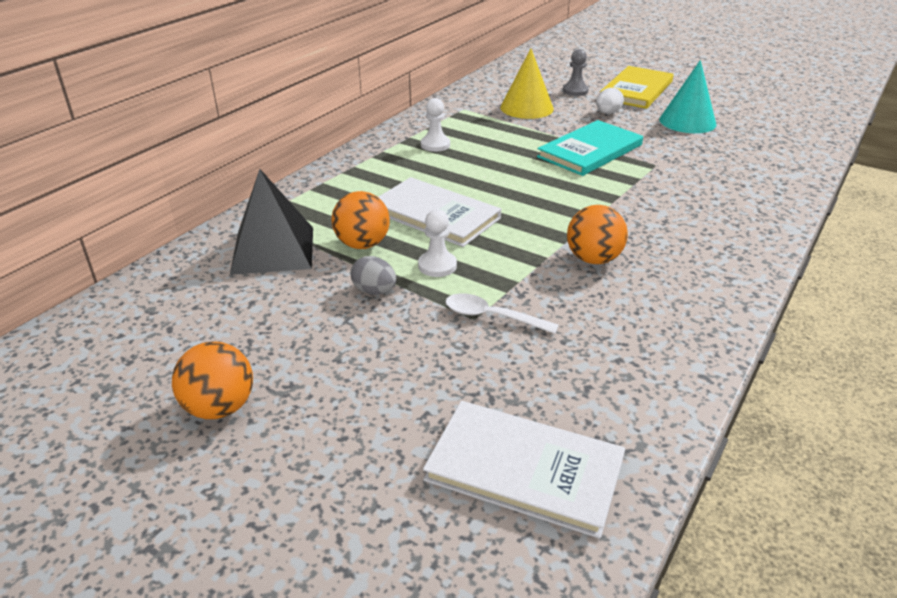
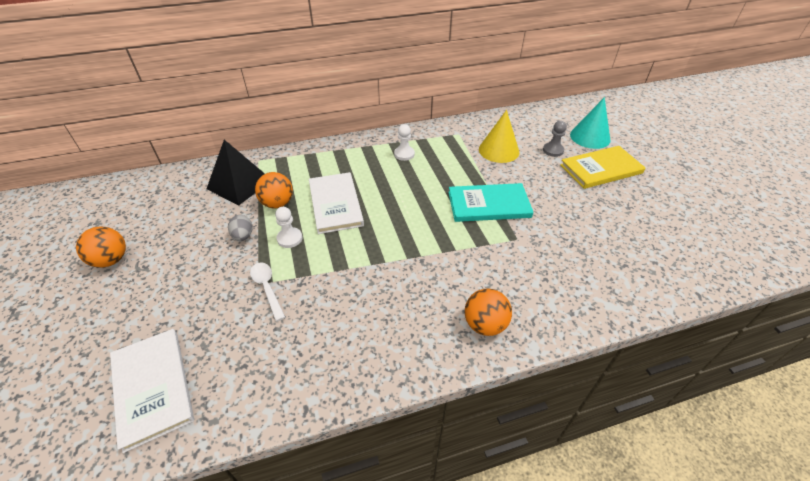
camera: 40 degrees right, 10 degrees up
(593, 259) = (369, 286): orange ball -> orange ball (485, 324)
(607, 113) = (548, 179): white egg -> none
(687, 121) = (598, 215): turquoise cone -> turquoise cone (590, 137)

